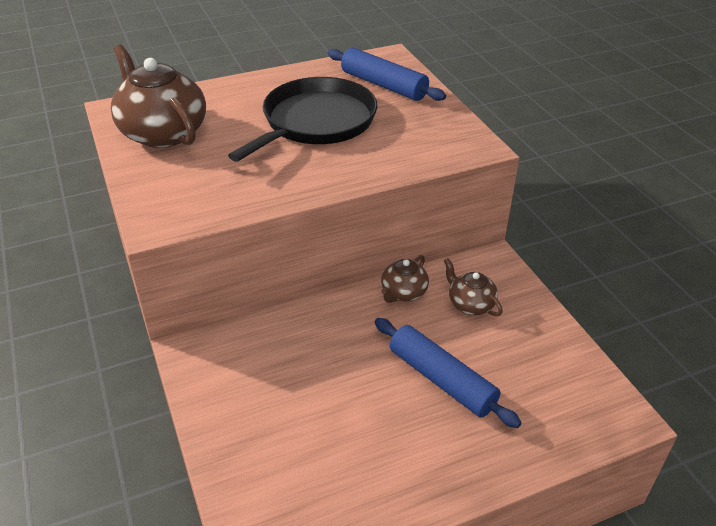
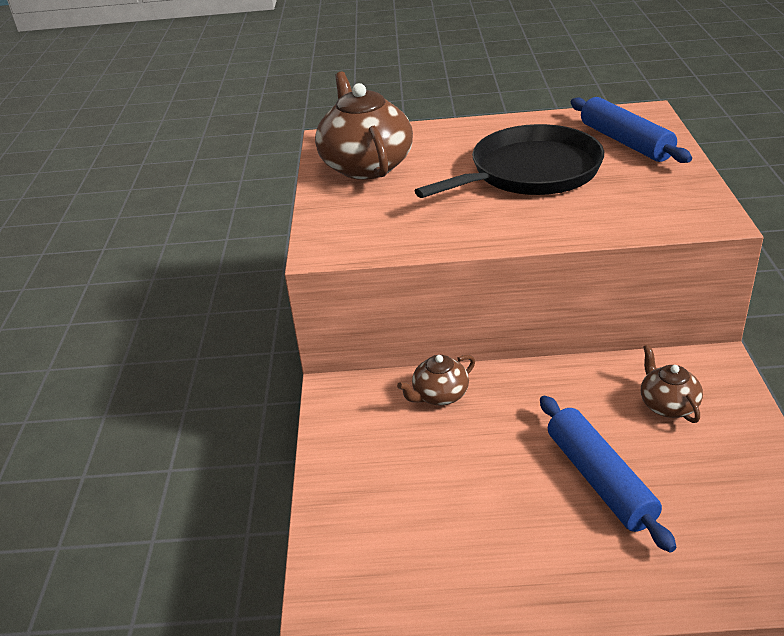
camera: 25 degrees right, 5 degrees down
(403, 292) = (590, 377): brown teapot -> brown teapot (439, 395)

